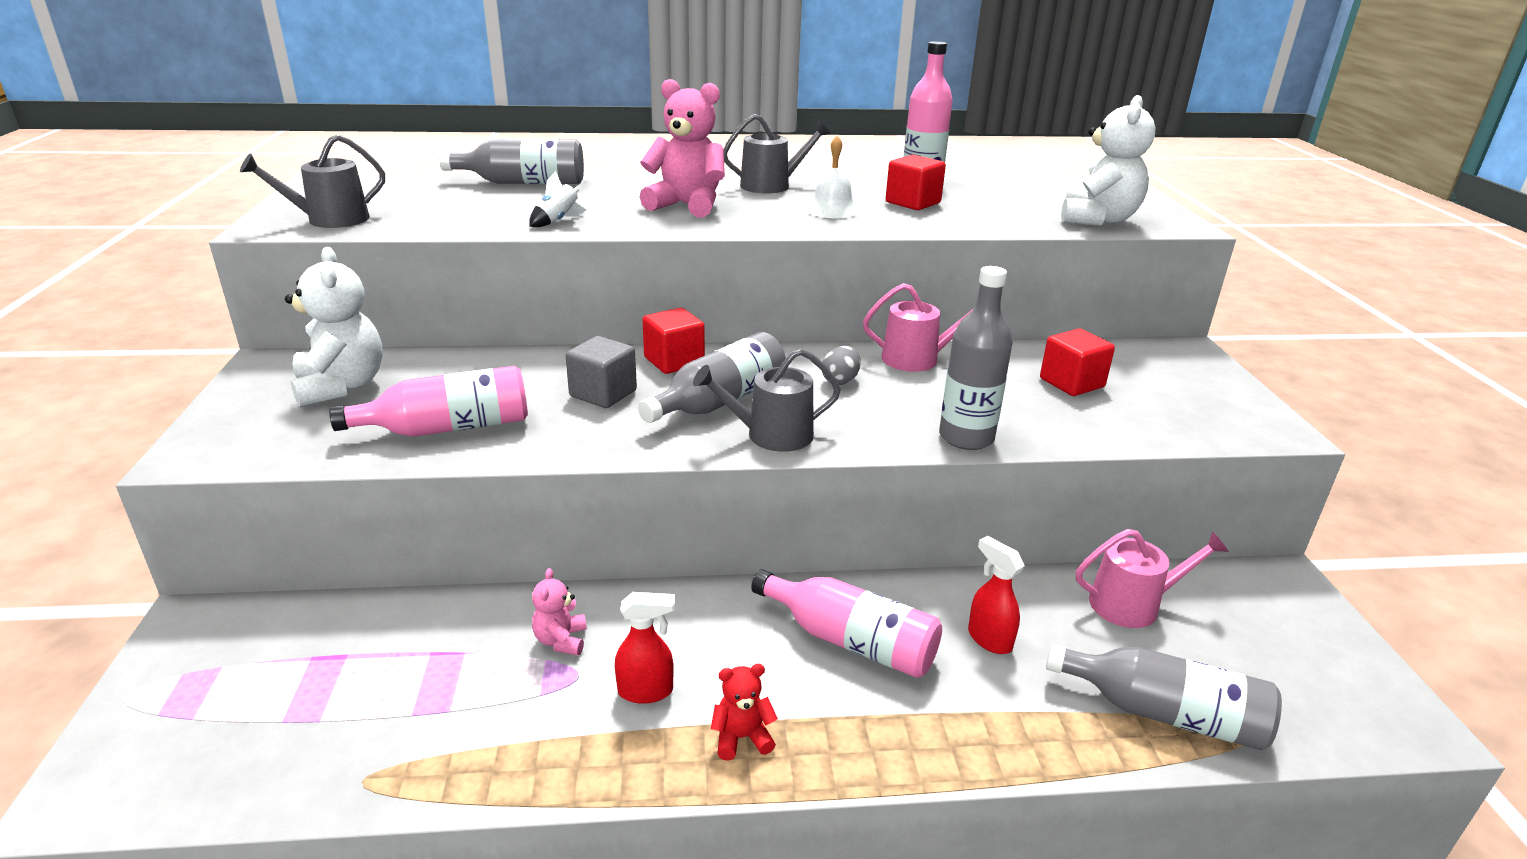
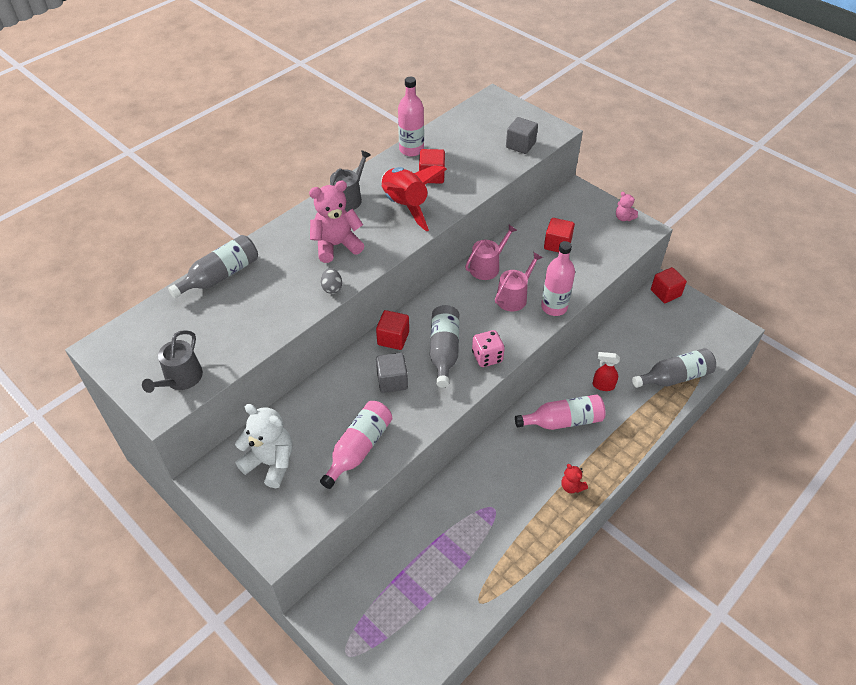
camera: 40 degrees left, 20 degrees up
(558, 221) = (297, 301): white rocket -> none
(561, 640) = (470, 500): pink teddy bear -> pink teddy bear (623, 218)
(646, 691) = (523, 495): red spray bottle -> none
(742, 737) = (571, 486): red teddy bear -> red teddy bear turned 75 degrees counterclockwise
(771, 435) = (487, 357): grey watering can -> pink dice
(832, 209) = (405, 206): white bell -> red rocket
(840, 381) = (474, 303): grey egg -> grey egg (332, 288)
(966, 437) = (554, 307): grey bottle -> pink bottle
(1098, 220) = (520, 145): white teddy bear -> grey cube
(1132, 604) = (630, 334): pink watering can -> pink watering can (514, 297)
(1279, 588) = (665, 293): none -> red cube

